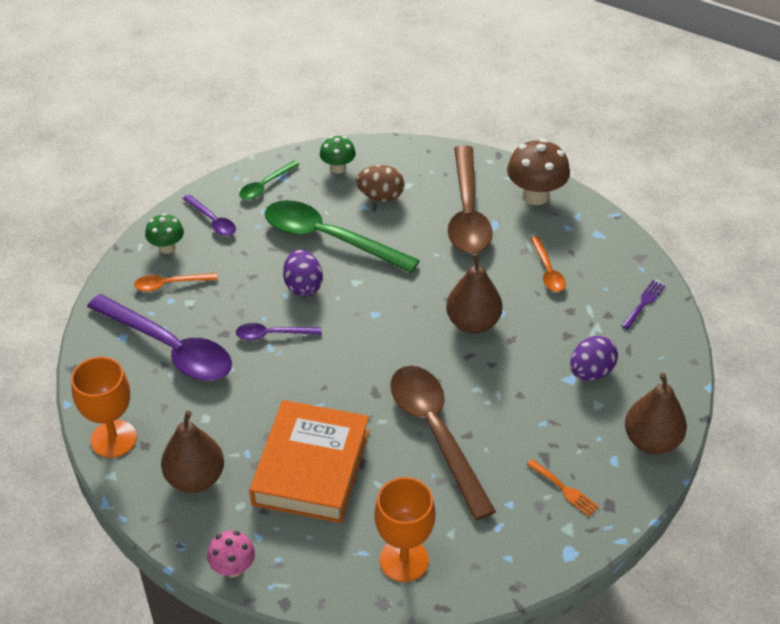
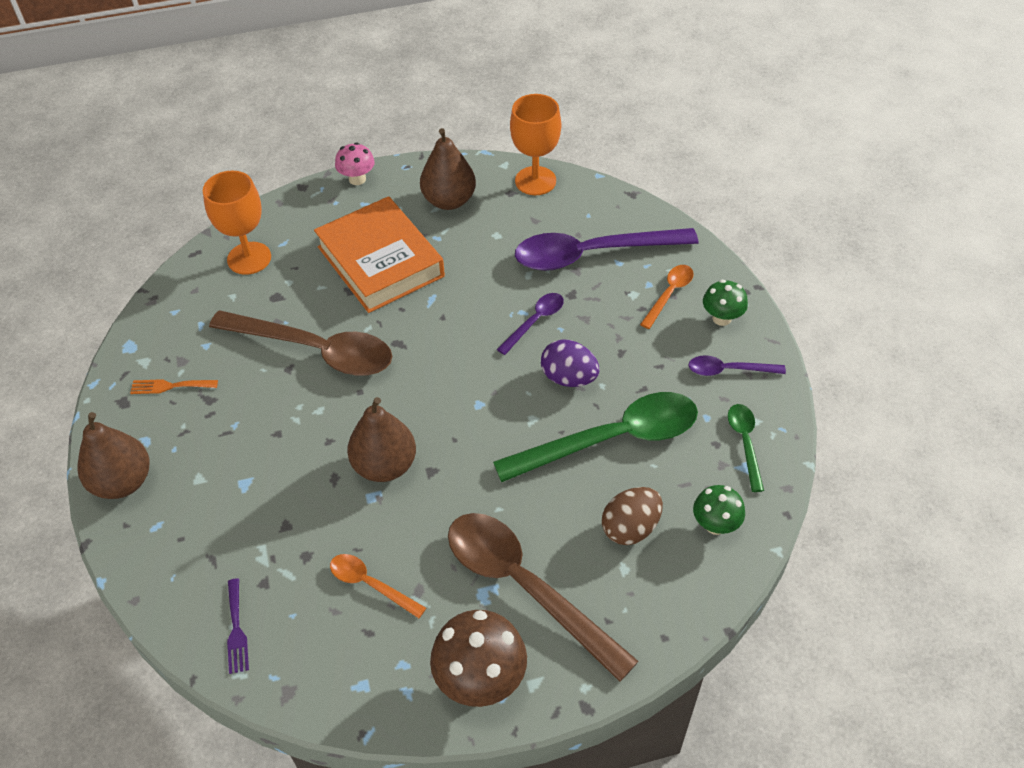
camera: 135 degrees right, 5 degrees up
(591, 372) = (230, 505): purple egg -> none

